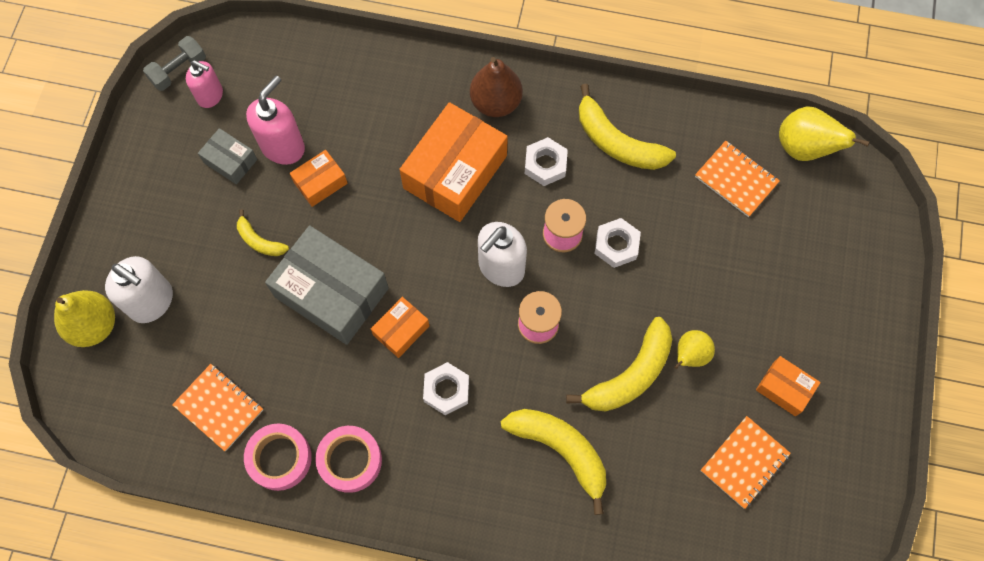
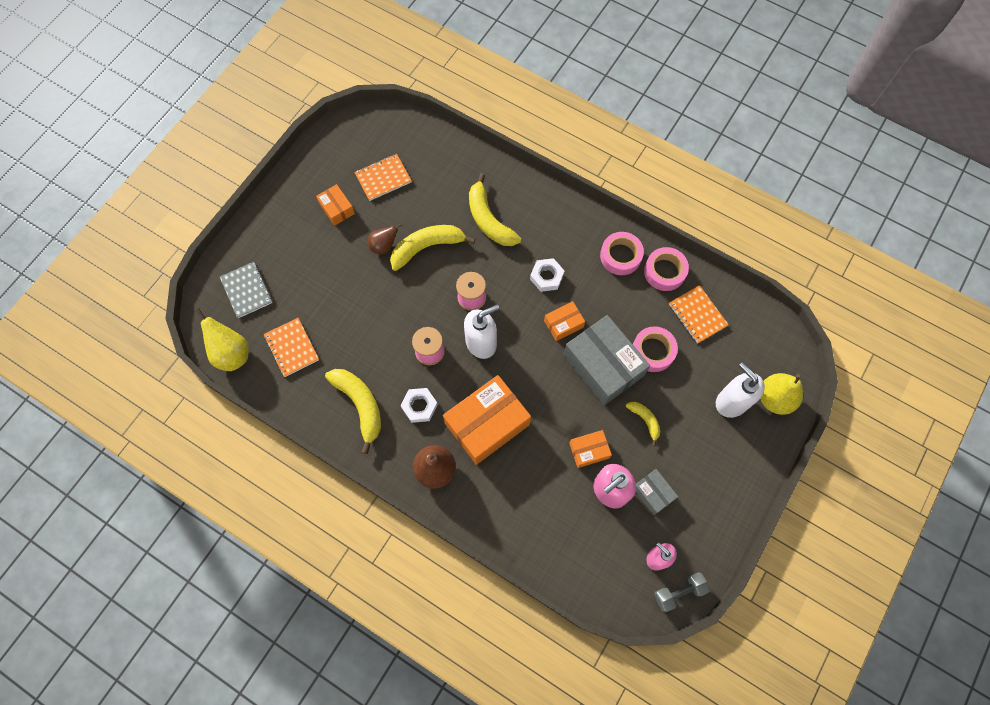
camera: 160 degrees left, 0 degrees up
(270, 334) = (653, 351): none -> pink tape
(616, 245) = (396, 331): white nut -> none
(690, 355) = (384, 246): yellow pear -> brown pear
(835, 230) = (246, 290): none -> grey notebook

